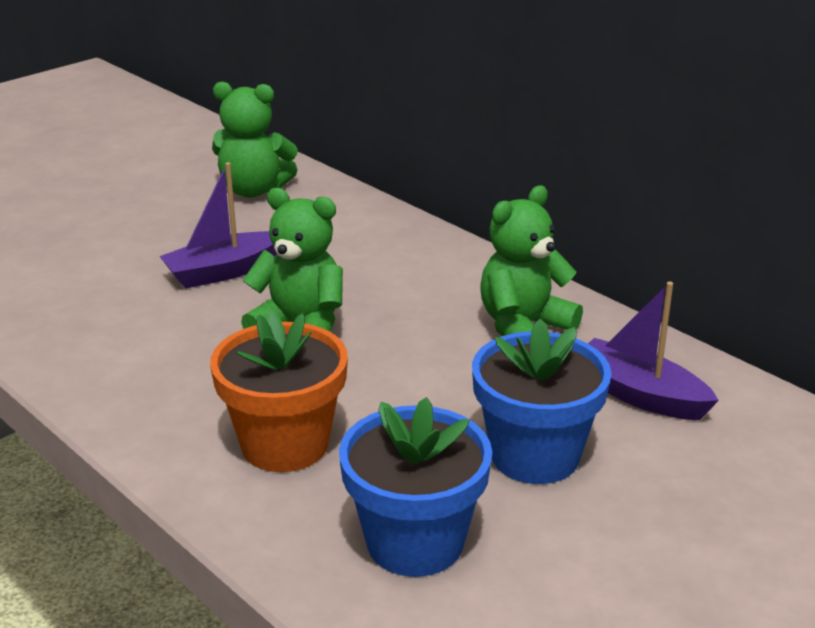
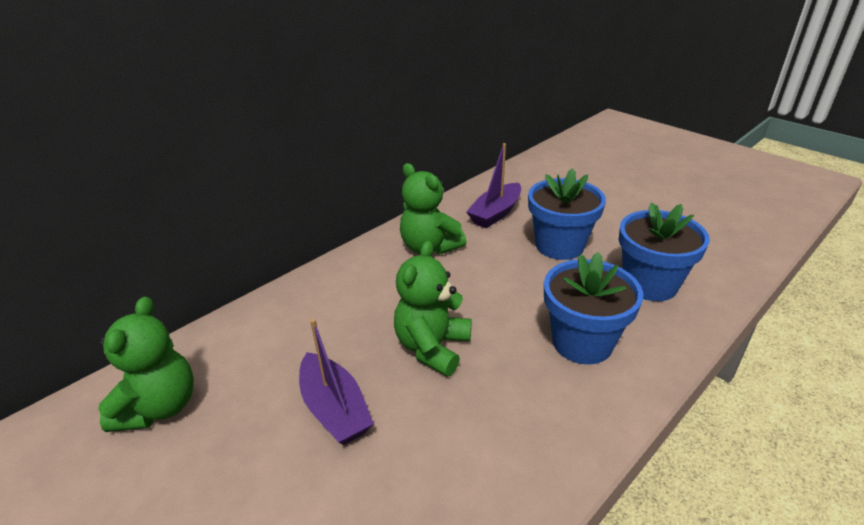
camera: 90 degrees left, 5 degrees up
(285, 444) = (582, 342): orange flower pot -> blue flower pot

